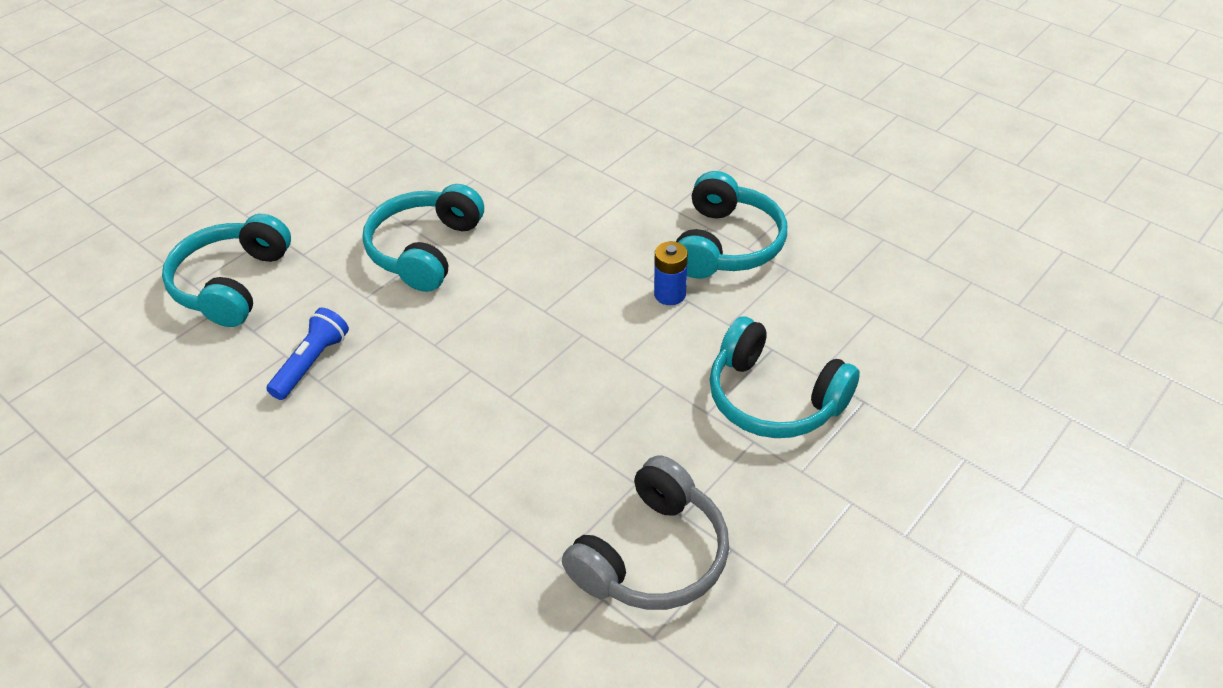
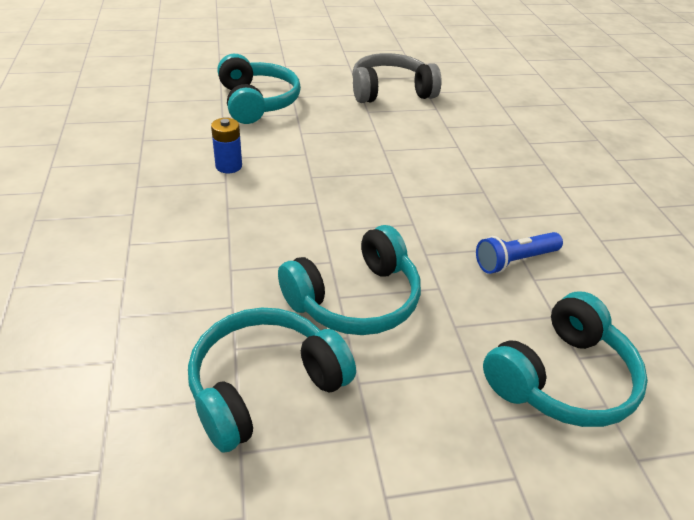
camera: 145 degrees left, 5 degrees down
(726, 244) = (147, 171): turquoise headphones -> turquoise headphones (265, 386)

